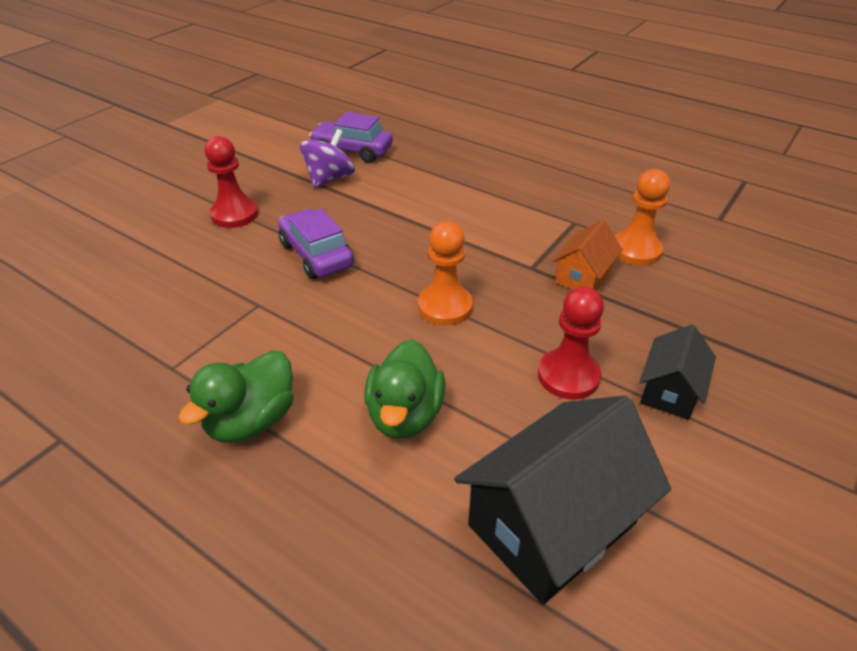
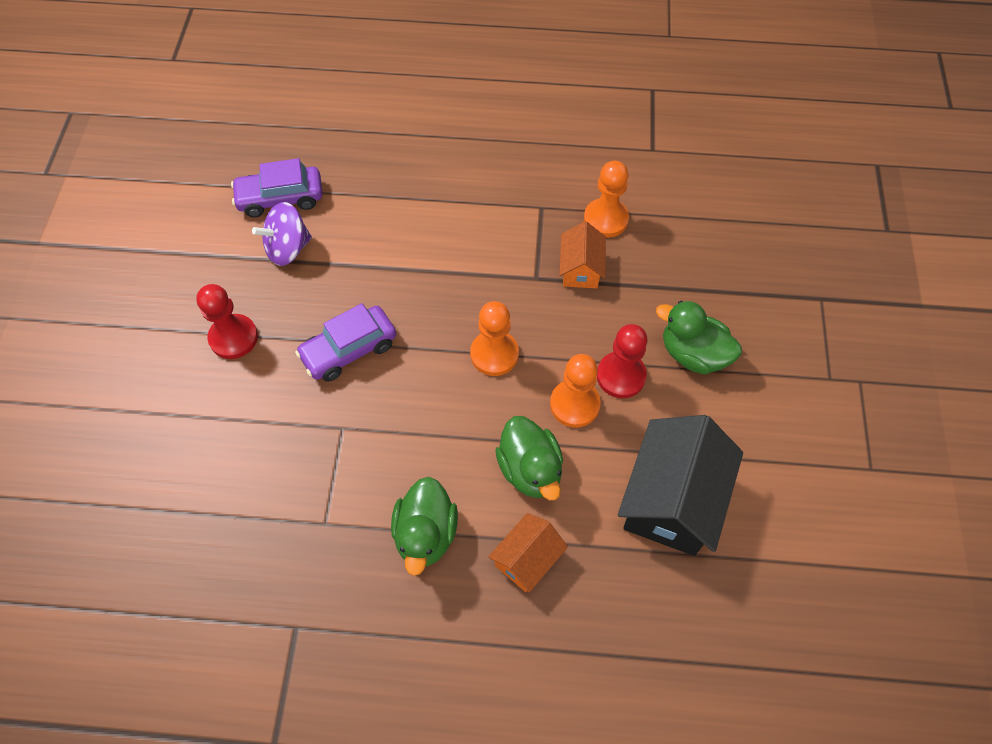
camera: 30 degrees left, 20 degrees up
(316, 255) = (349, 350): purple car -> purple car turned 60 degrees counterclockwise
(329, 179) = (288, 248): purple spinning top -> purple spinning top turned 120 degrees counterclockwise
(333, 498) = (527, 559): none -> orange house
(497, 379) = (574, 404): none -> orange pawn
(670, 391) = (693, 354): black house -> green duck

